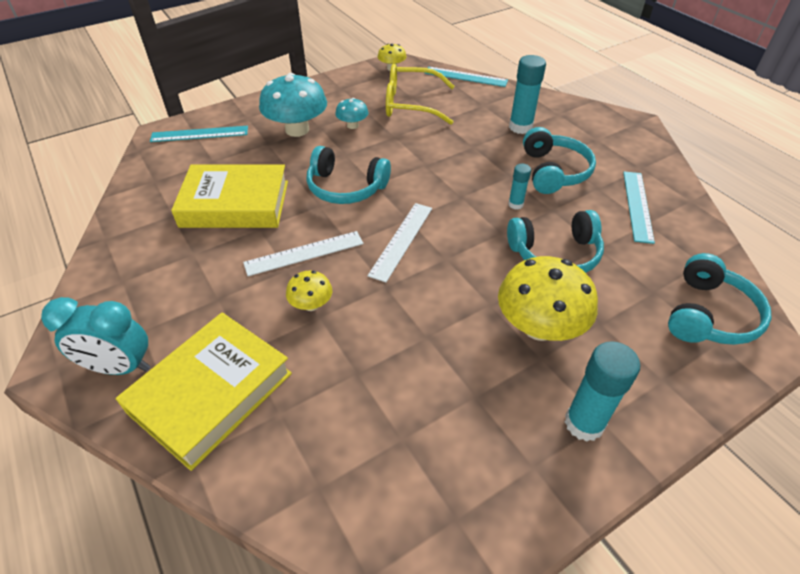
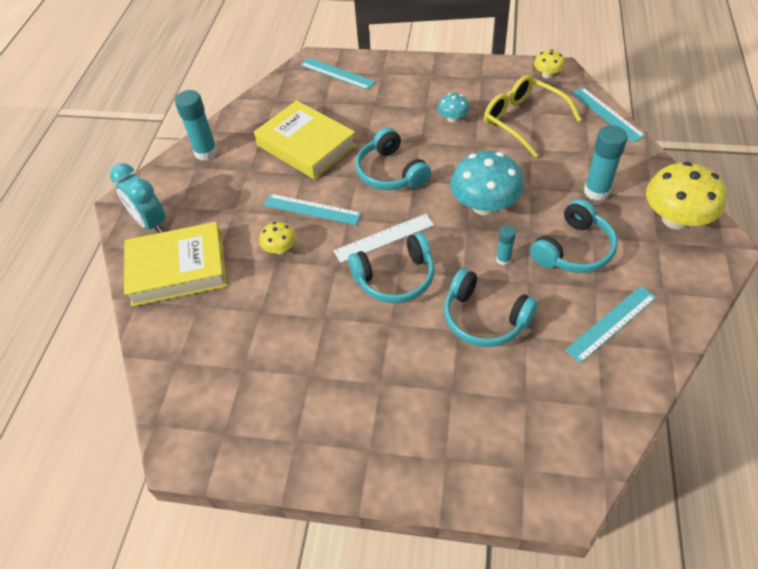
camera: 45 degrees right, 5 degrees up
(297, 130) = (407, 102): turquoise mushroom -> turquoise mushroom (484, 206)
(304, 253) = (312, 209): white ruler -> turquoise ruler
(539, 327) = (405, 362): yellow mushroom -> yellow mushroom (675, 219)
(584, 423) = (356, 442): turquoise glue stick -> turquoise glue stick (206, 152)
(709, 315) = (547, 445): turquoise headphones -> turquoise headphones (395, 278)

